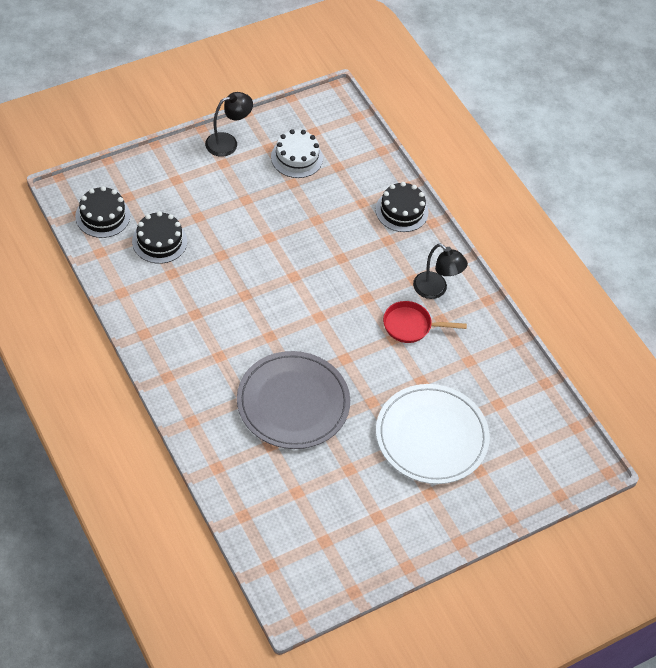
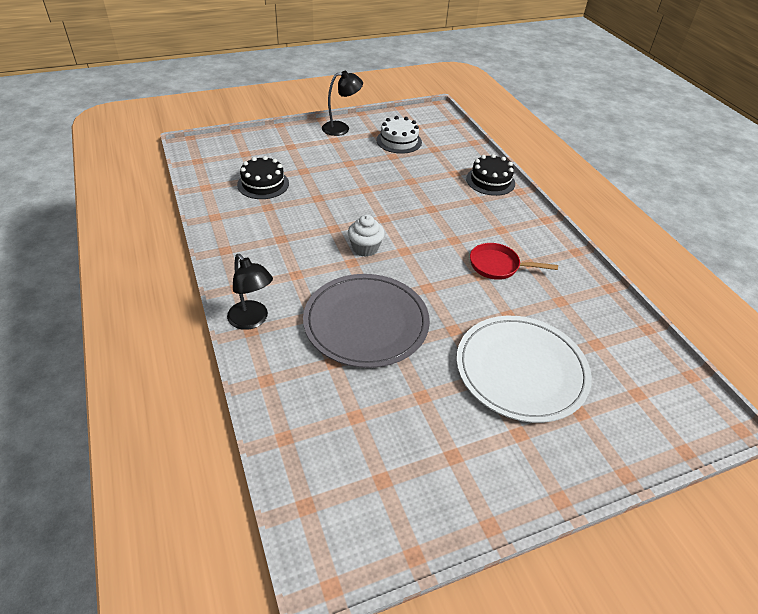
camera: 10 degrees right, 10 degrees down
(102, 216) = (218, 164): black cake -> none
(280, 317) = (365, 248): none -> white cupcake
(435, 290) = (523, 239): black lamp -> black lamp (252, 320)

